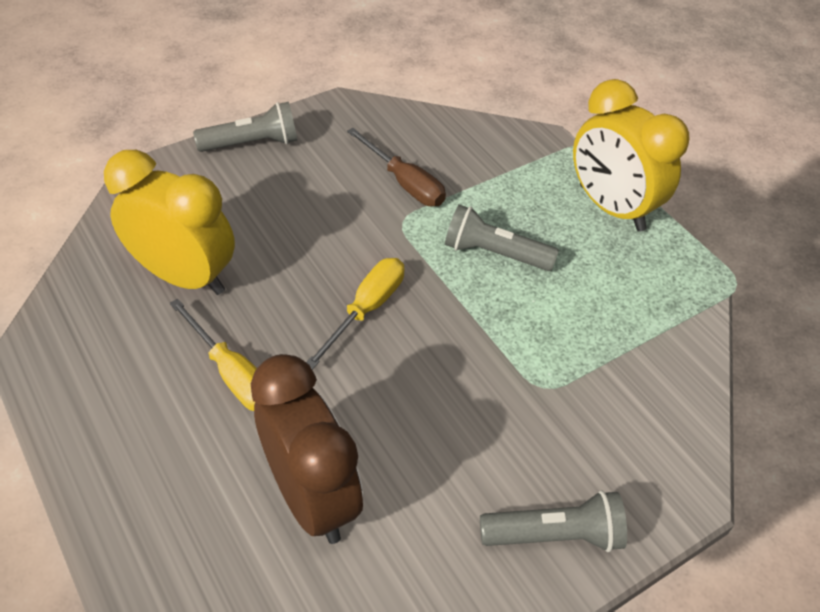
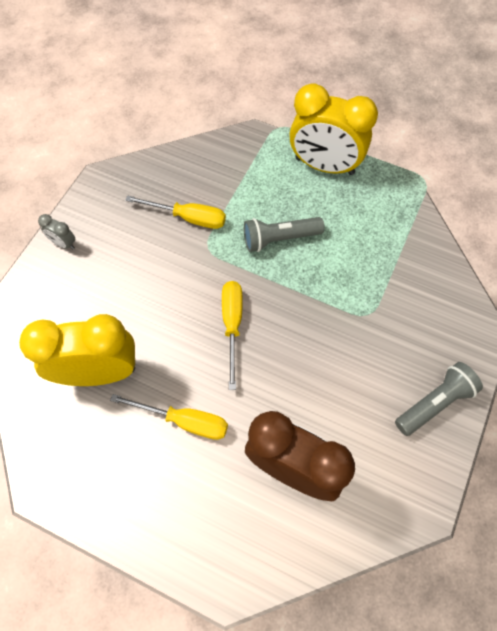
camera: 30 degrees left, 15 degrees up
(253, 143) = (63, 243): grey flashlight -> grey clock
(405, 183) = (188, 218): brown screwdriver -> yellow screwdriver

